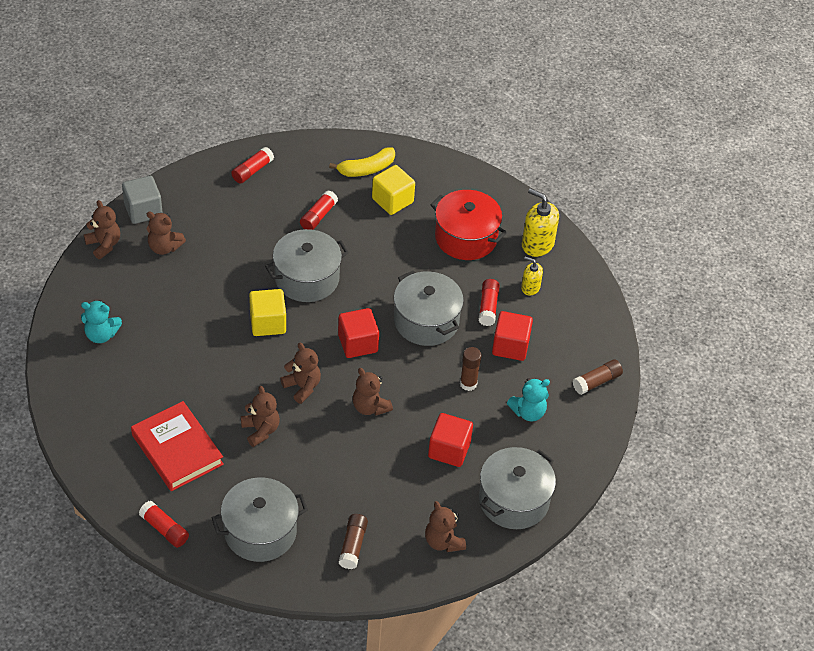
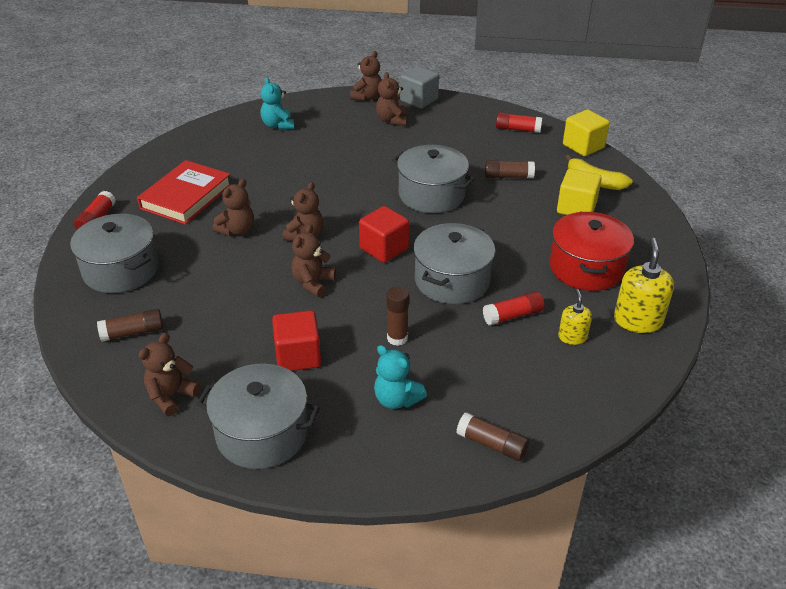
camera: 65 degrees right, 10 degrees down
(268, 323) = (361, 193): yellow cube -> yellow cube (583, 146)
(318, 216) = (508, 176): red glue stick -> brown glue stick
(510, 346) = (476, 351): red cube -> none

